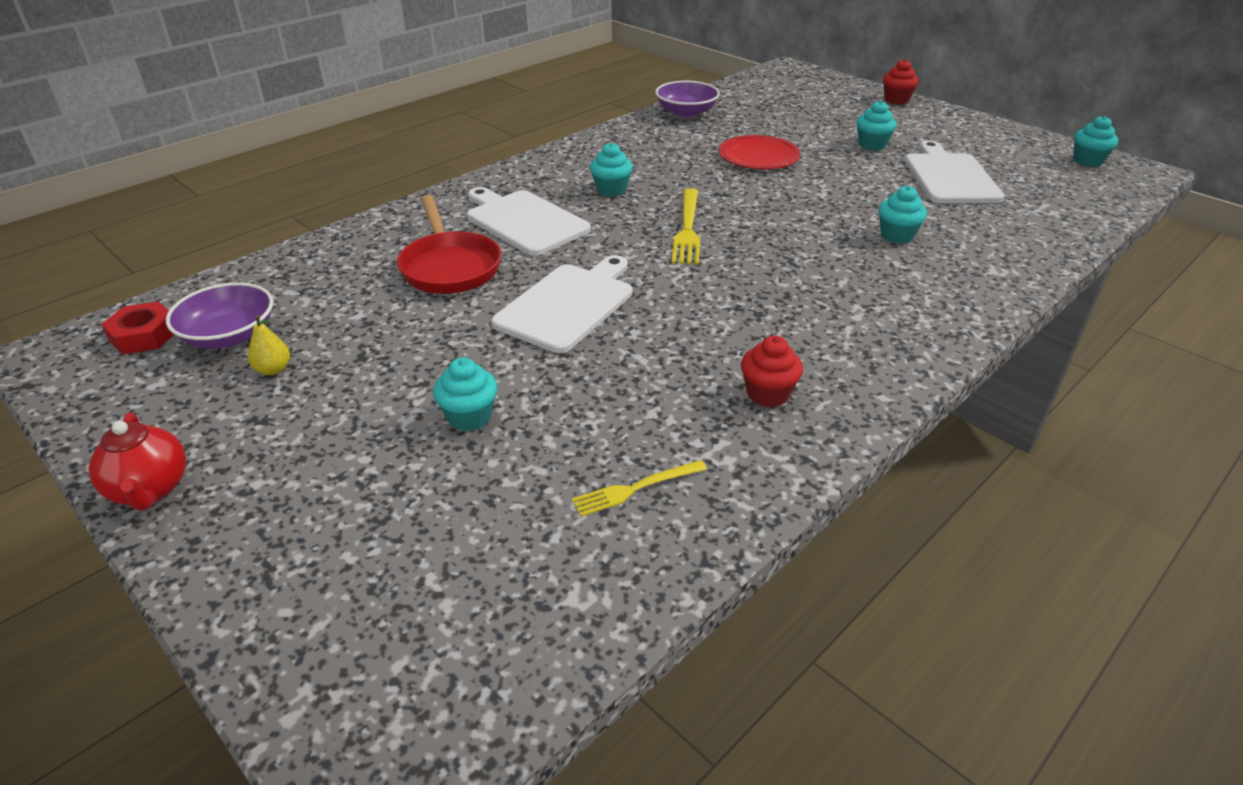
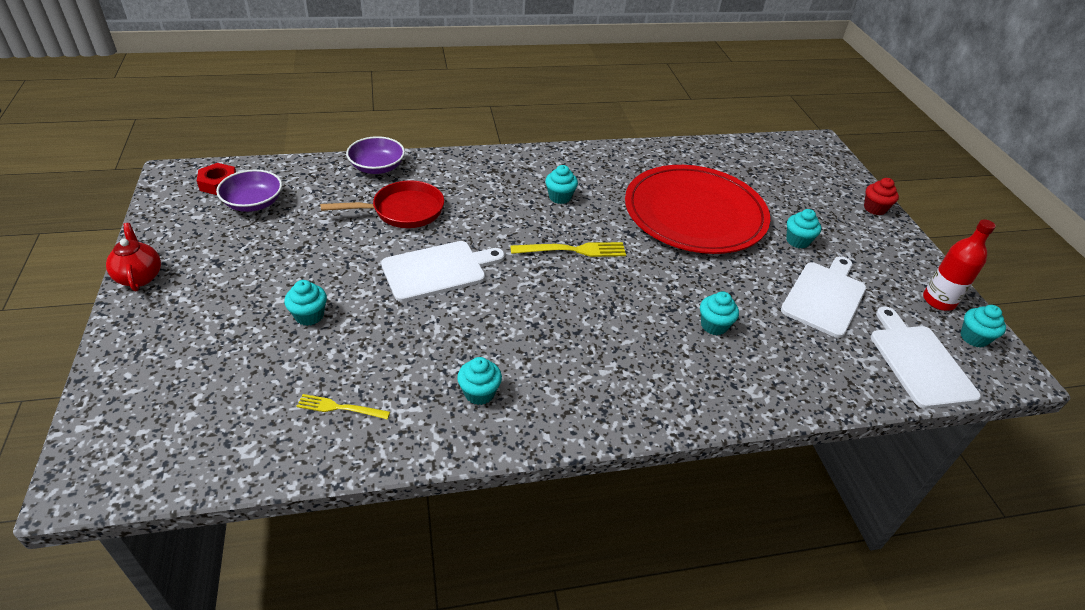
camera: 30 degrees right, 5 degrees up
(150, 489) = (139, 277): red teapot -> red teapot turned 150 degrees clockwise
(273, 369) = (252, 235): yellow pear -> none
(449, 267) = (403, 211): red pan -> red pan turned 120 degrees counterclockwise
(524, 221) = (479, 197): white cutting board -> white cutting board (919, 362)
(686, 112) = (688, 153): purple bowl -> purple bowl (377, 167)
(687, 229) = (573, 250): yellow fork -> yellow fork turned 135 degrees counterclockwise
(758, 156) = (694, 213): red plate -> red plate, size x2.16
(767, 394) = (479, 393): red cupcake -> turquoise cupcake
(1030, 146) = (938, 301): none -> red bottle

